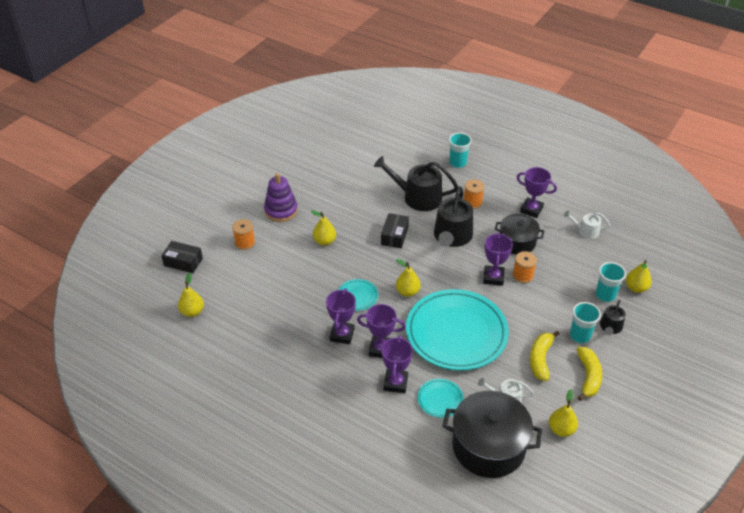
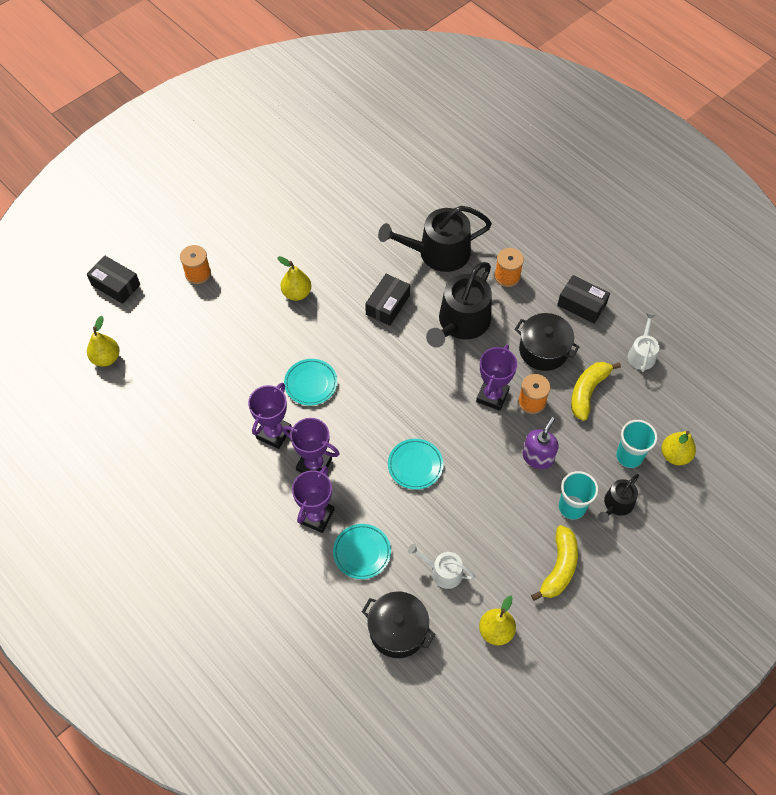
camera: 15 degrees right, 15 degrees up
(281, 211) = (257, 235): purple stacking toy -> none
(407, 292) = (375, 391): yellow pear -> none
(417, 197) = (437, 252): black watering can -> black watering can turned 45 degrees counterclockwise
(456, 333) = (415, 465): turquoise plate -> turquoise plate, size x0.42
(457, 163) = (510, 210): turquoise cup -> none
(488, 446) = (398, 630): black pot -> black pot, size x0.62
(531, 209) = (581, 305): purple trophy -> black box
(540, 359) = (508, 528): yellow banana -> yellow banana (588, 392)
(542, 309) = (538, 457): none -> purple soap dispenser
(585, 231) = (642, 354): white watering can -> white watering can turned 75 degrees clockwise

